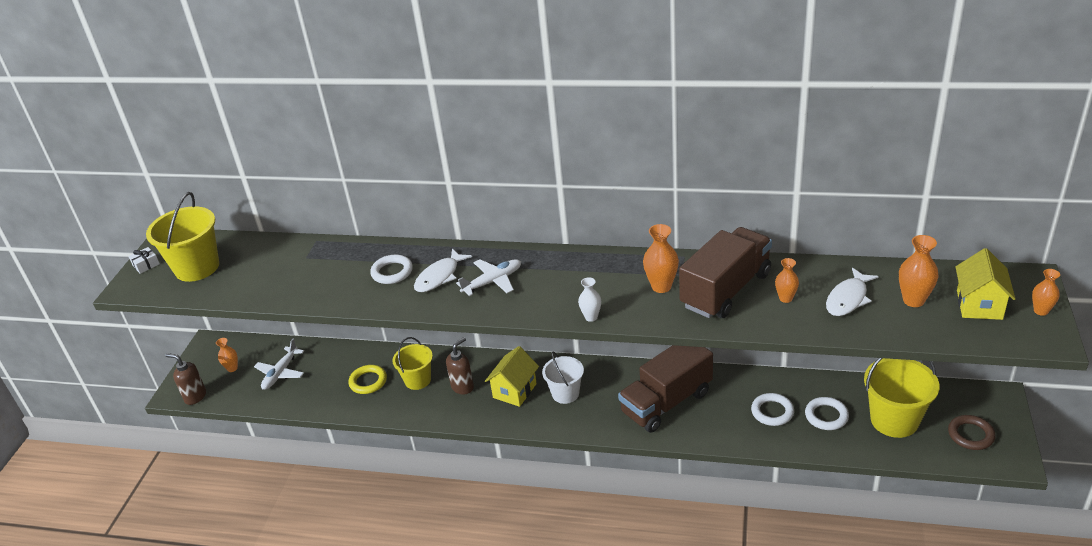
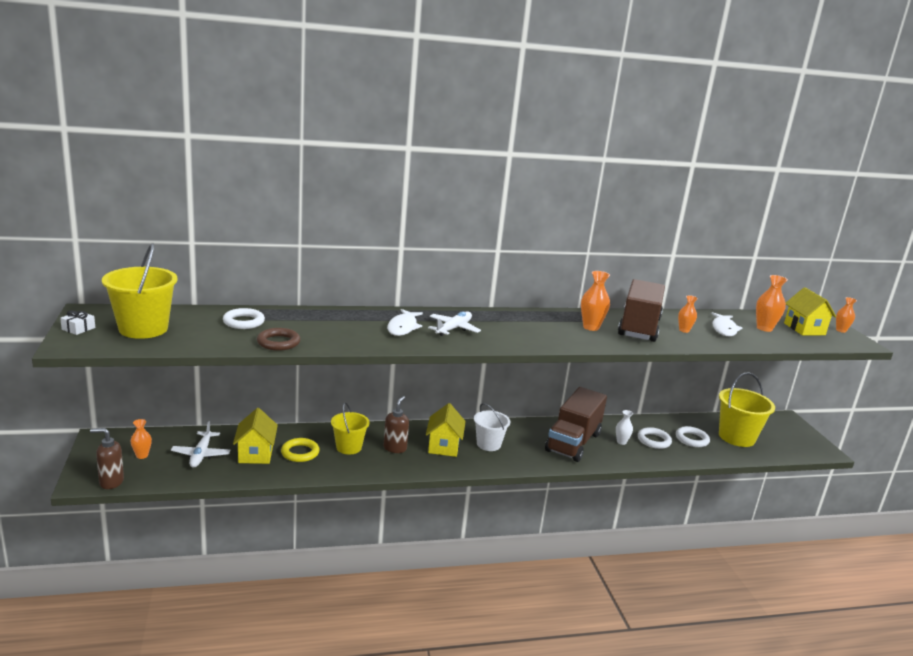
camera: 30 degrees left, 15 degrees down
(328, 378) = (256, 454): none -> yellow house
(392, 272) = (356, 326): white ring -> white ring (243, 322)
(591, 317) = (556, 345): white vase -> white vase (621, 442)
(970, 435) = (789, 440): brown ring -> brown ring (278, 342)

